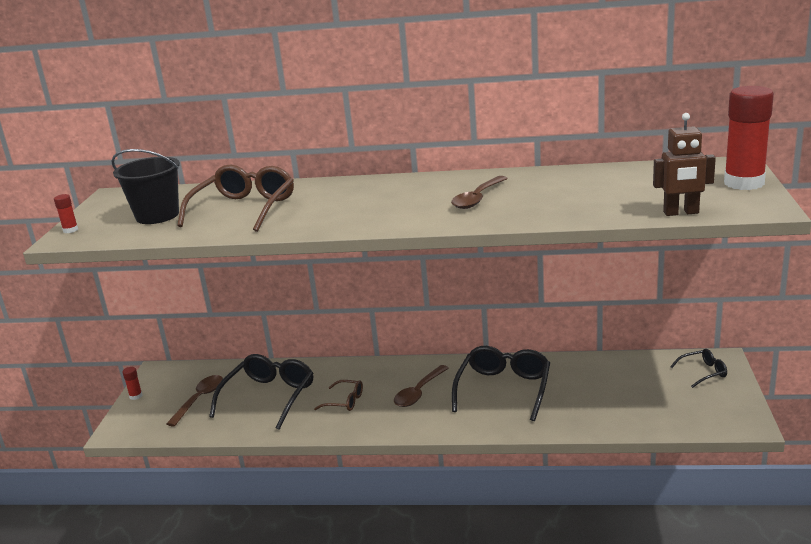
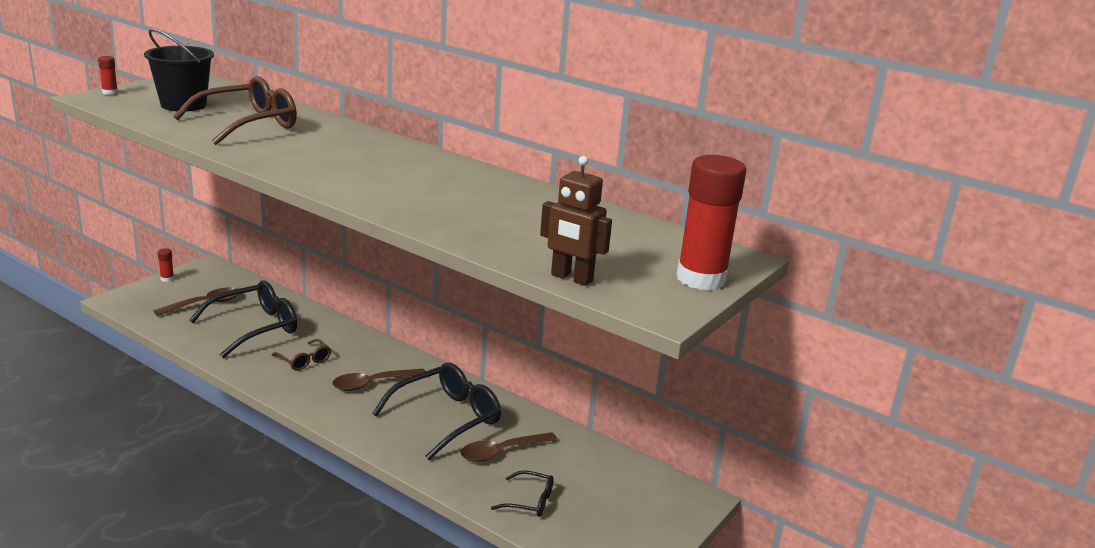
camera: 25 degrees right, 0 degrees up
(478, 198) = (432, 189): brown spoon -> brown spoon (502, 452)
(703, 372) = (659, 502): black glasses -> black glasses (529, 501)

